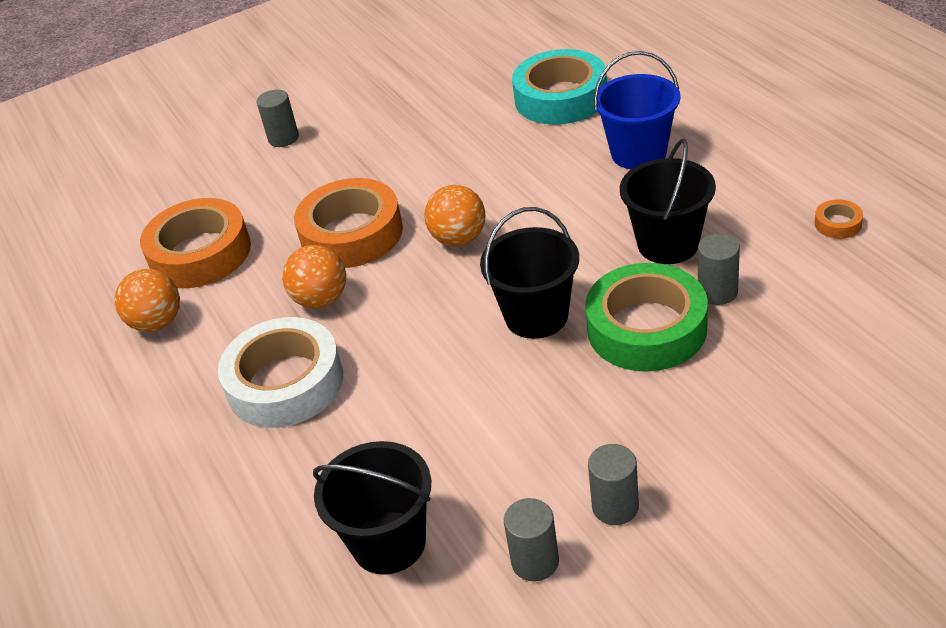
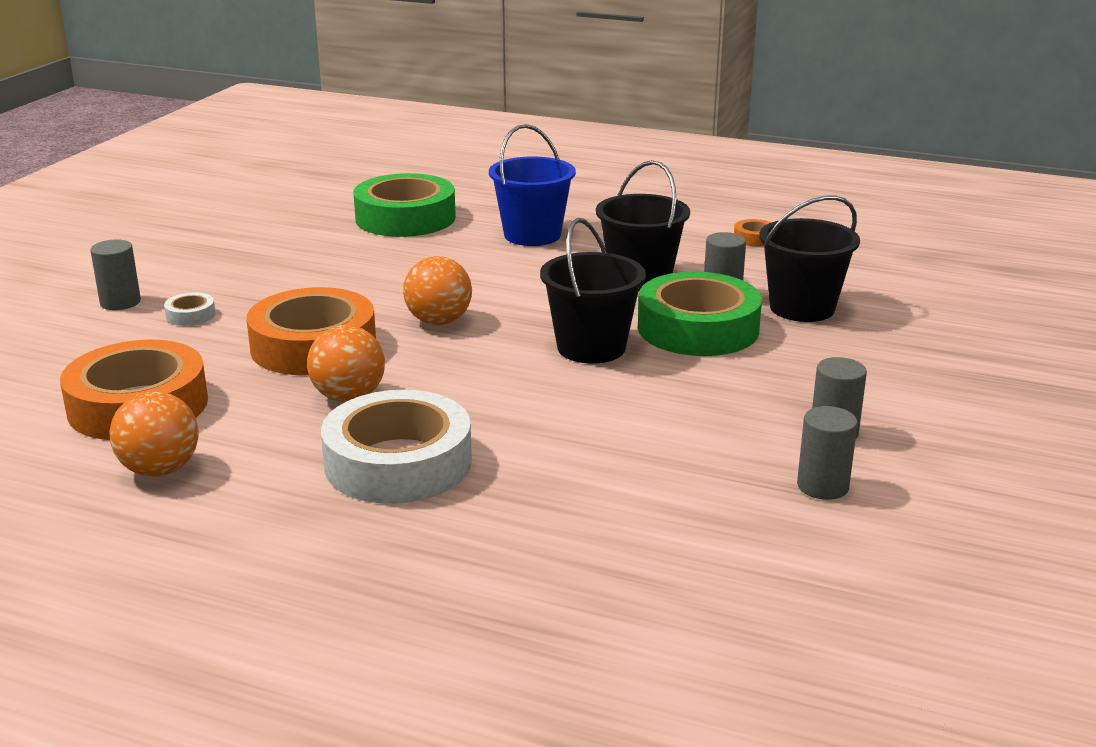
camera: 45 degrees left, 15 degrees down
(310, 168) = (190, 315): none -> white tape
(389, 542) = (678, 525): black bucket -> black bucket (802, 308)
(561, 98) = (405, 218): turquoise tape -> green tape

